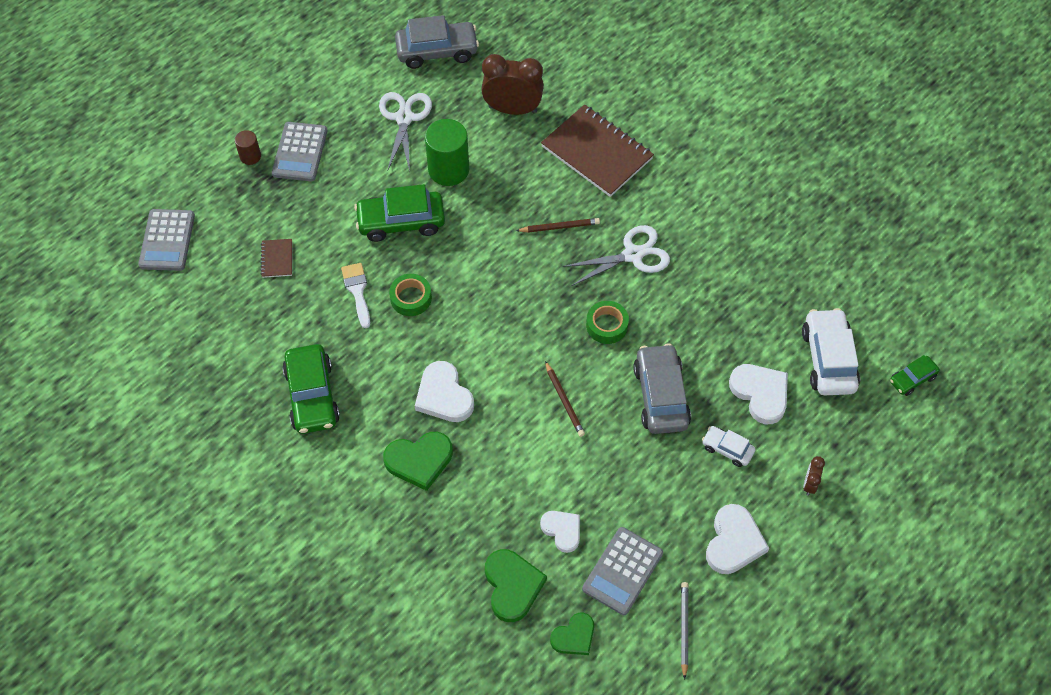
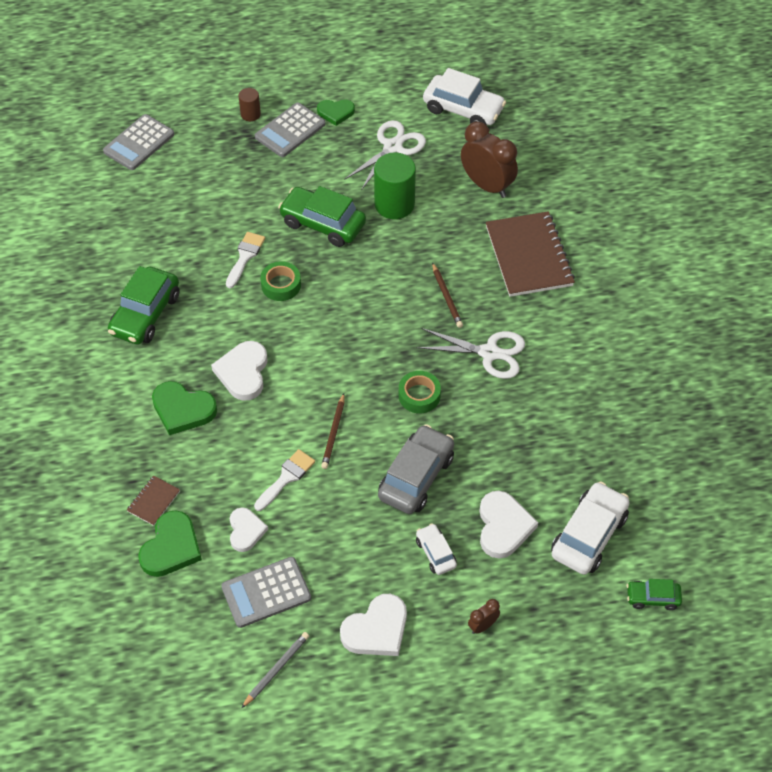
camera: 35 degrees right, 5 degrees down
(277, 259) = (206, 200): brown notebook -> brown notebook (153, 501)
(437, 51) = (463, 110): grey car -> white car
(557, 463) = (286, 477): none -> white brush
(559, 227) = (446, 297): brown pencil -> brown pencil turned 45 degrees clockwise
(574, 636) = (185, 617): green heart -> green heart (336, 112)

